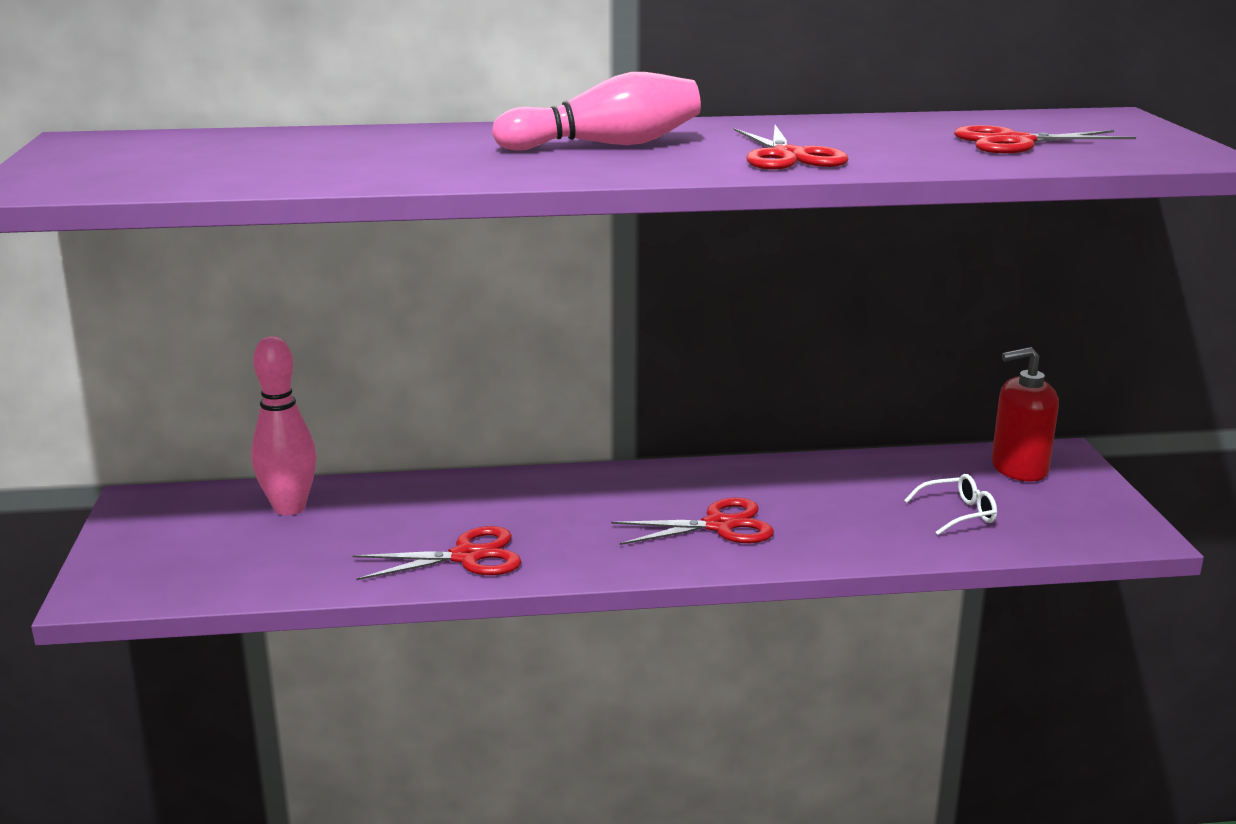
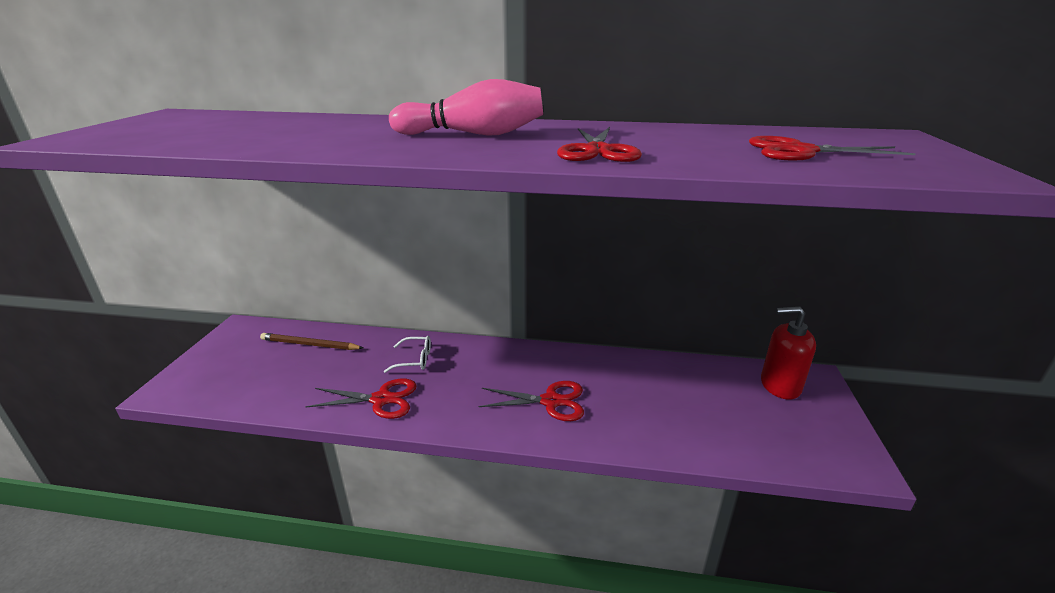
camera: 15 degrees right, 5 degrees up
(289, 508) = (310, 345): pink bowling pin -> brown pencil
(958, 513) = (723, 419): white glasses -> white glasses (415, 360)

